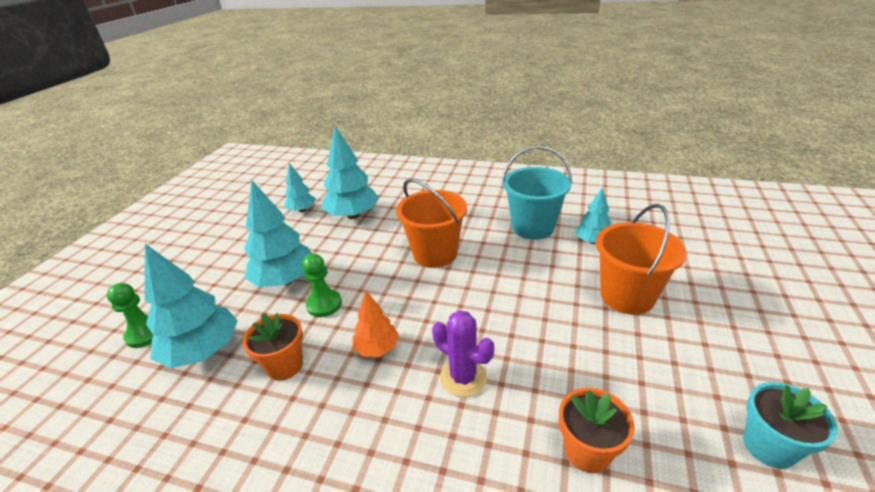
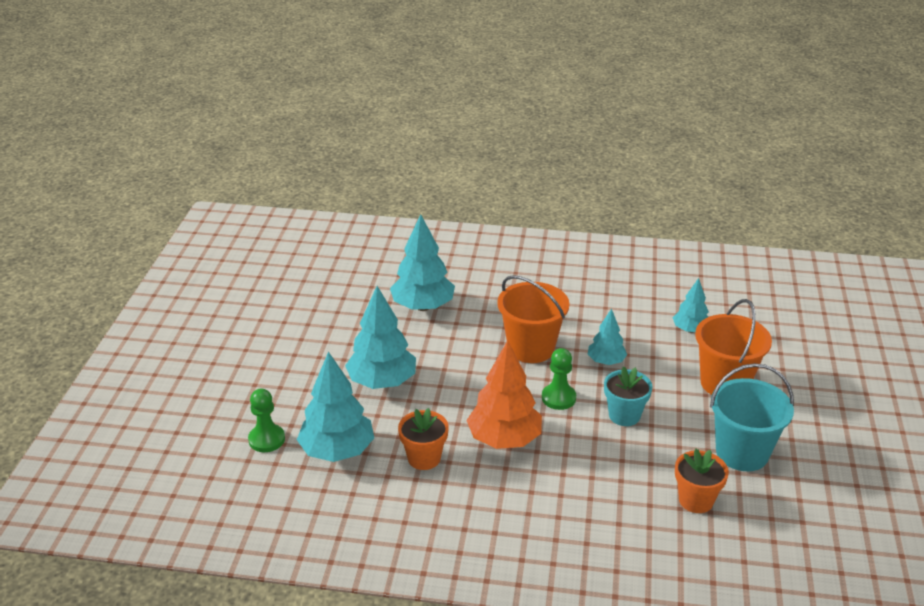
camera: 10 degrees left, 0 degrees up
(302, 210) = (358, 301): turquoise tree -> turquoise tree (606, 361)
(324, 304) = (436, 404): green pawn -> green pawn (558, 398)
(377, 348) = (504, 439): orange tree -> orange tree, size x1.75
(463, 377) = (589, 458): purple cactus -> none
(533, 227) = (628, 316): turquoise bucket -> turquoise bucket (742, 452)
(769, 446) = (827, 488): turquoise flower pot -> turquoise flower pot (624, 415)

